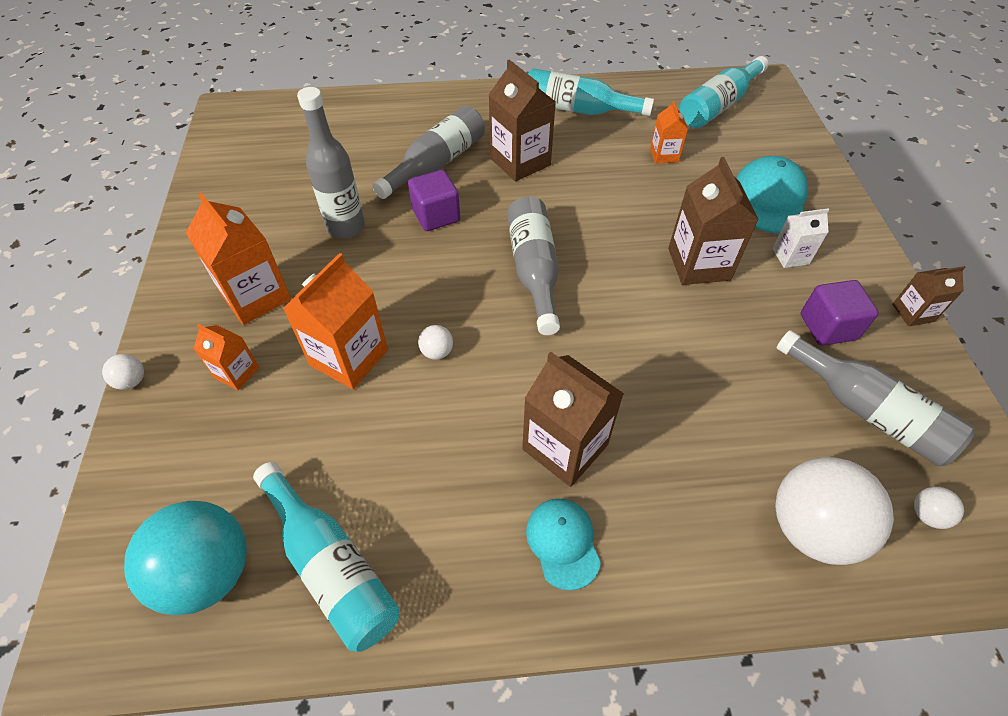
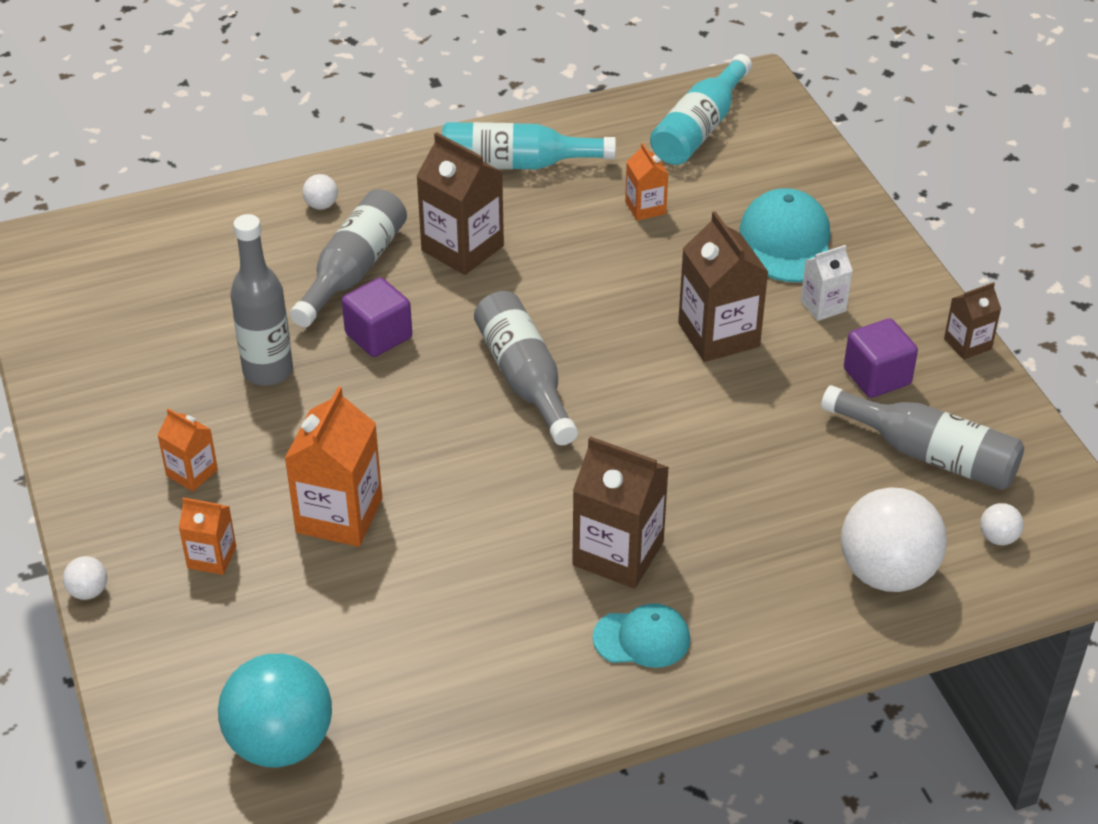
camera: 15 degrees left, 10 degrees down
(256, 296) = (192, 473): orange carton -> orange carton, size x0.55
(332, 566) = (409, 709): turquoise bottle -> none
(437, 352) = (441, 489): white ball -> white ball (321, 205)
(563, 543) = (642, 638): turquoise cap -> turquoise cap turned 120 degrees clockwise

